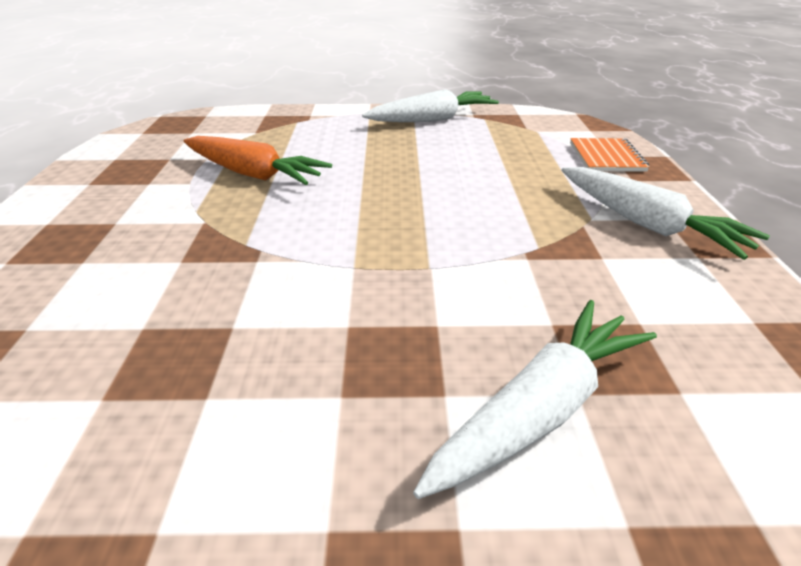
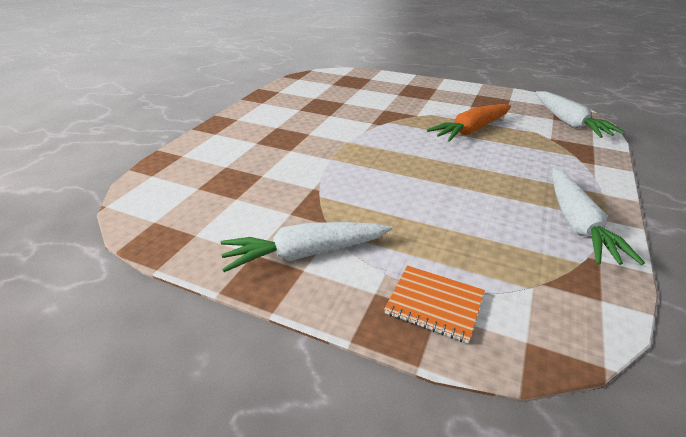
camera: 115 degrees right, 0 degrees up
(539, 409) = (230, 156): white carrot -> white carrot (568, 122)

